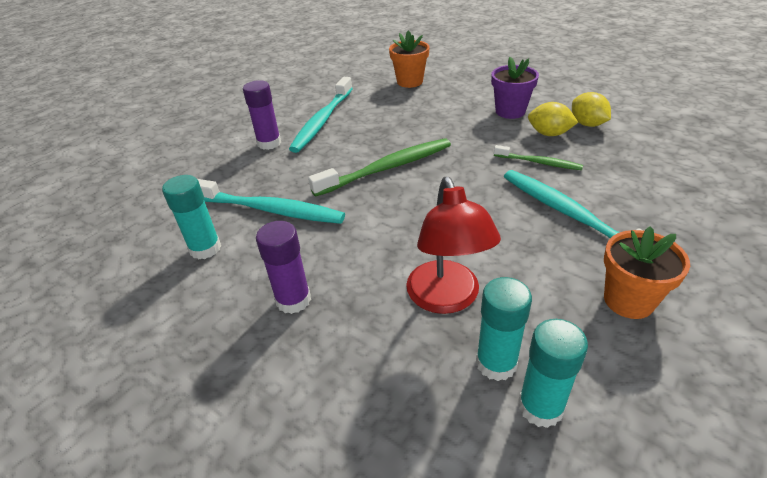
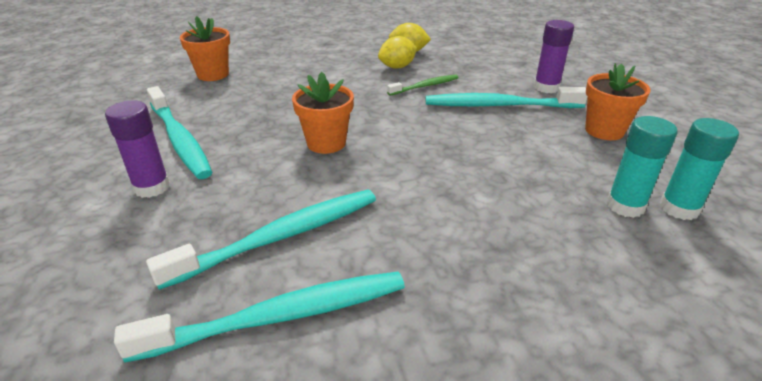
camera: 55 degrees left, 5 degrees down
(205, 248) = (280, 317): turquoise glue stick -> turquoise toothbrush
(293, 300) = (452, 280): purple glue stick -> purple glue stick (546, 87)
(387, 168) = (326, 143): green toothbrush -> orange flower pot
(447, 299) = (537, 194): red lamp -> none
(510, 111) = (343, 64): purple flower pot -> none

